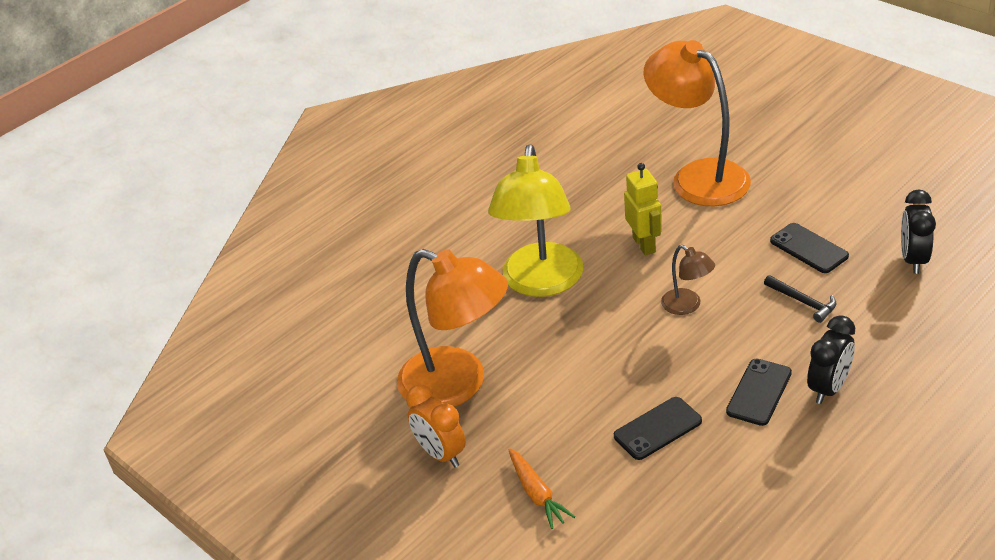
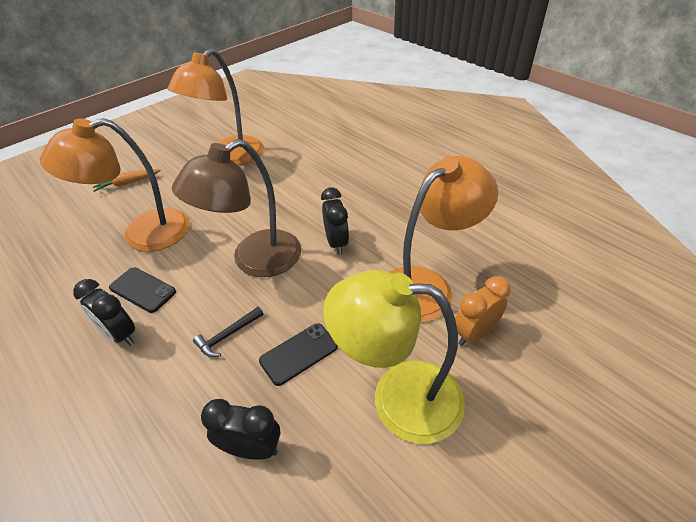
camera: 90 degrees right, 5 degrees up
(441, 454) = (180, 152): orange clock -> orange clock (474, 333)
(541, 283) = (309, 190): yellow lamp -> yellow lamp (398, 397)
(644, 244) = (336, 243): yellow robot -> black clock
(657, 429) = (143, 234): black phone -> orange lamp
(687, 306) = (254, 260): brown lamp -> brown lamp, size x2.17

